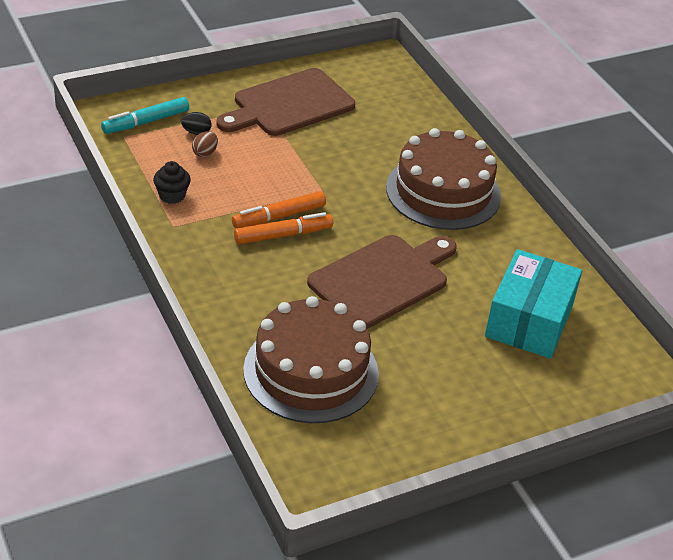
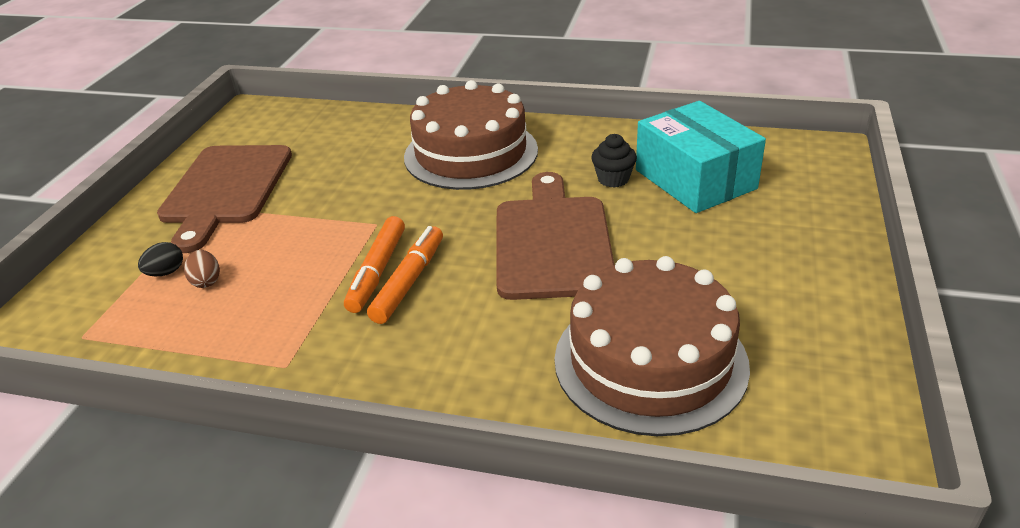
camera: 45 degrees left, 5 degrees down
(146, 122) = (88, 305): turquoise marker -> none
(172, 195) = (235, 342): black cupcake -> black cupcake (613, 179)

